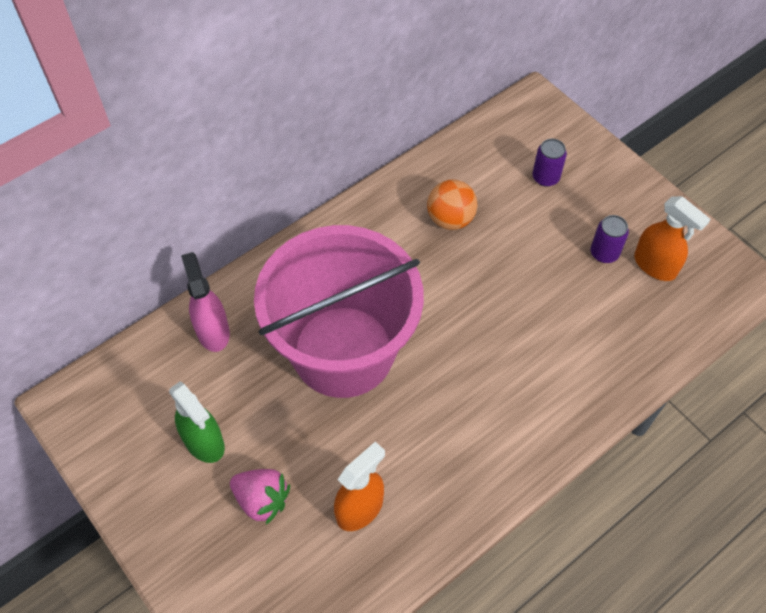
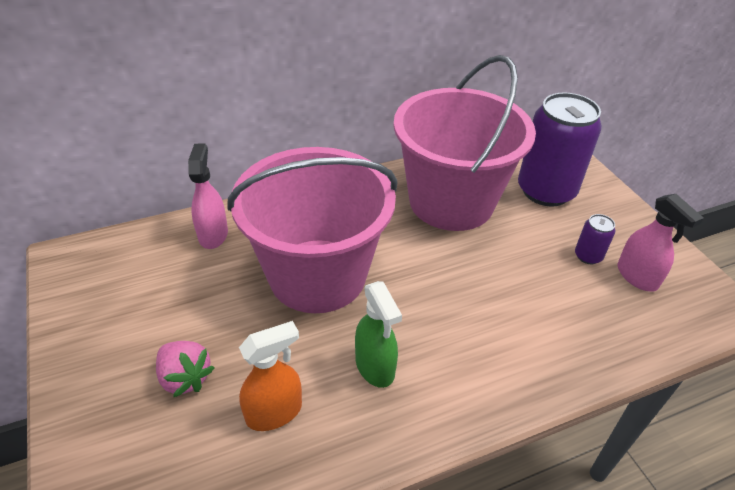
camera: 15 degrees right, 15 degrees down
(204, 442) = (160, 315): green spray bottle -> green spray bottle (375, 367)
(450, 219) = (451, 202): orange ball -> pink bucket
(545, 177) = (546, 191): purple can -> purple can, size x2.34
(655, 265) = (637, 277): orange spray bottle -> pink spray bottle

